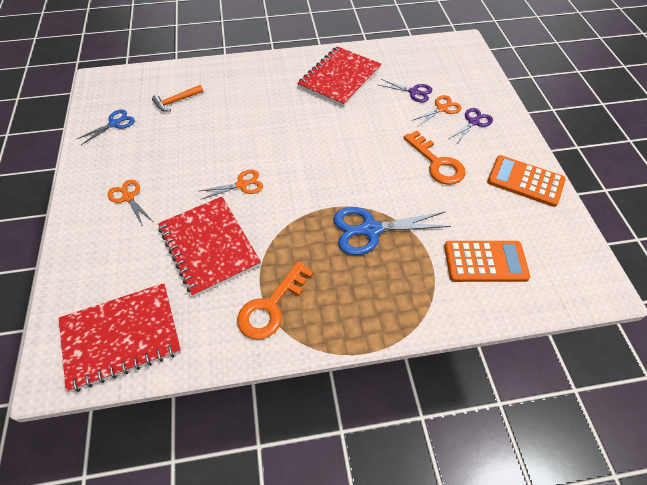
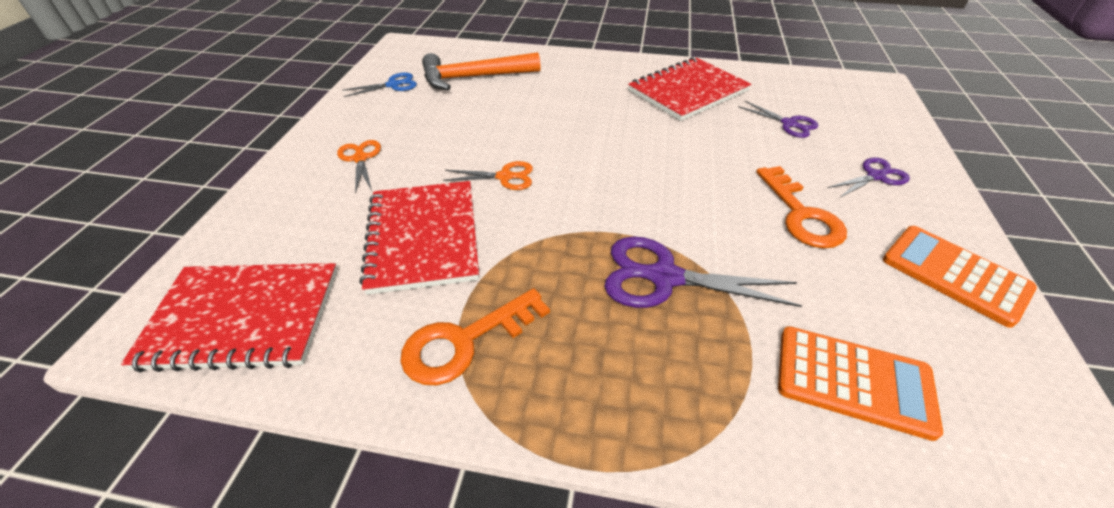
camera: 20 degrees right, 10 degrees down
(176, 101) = (473, 77): orange hammer -> orange hammer, size x1.87
(370, 230) = (663, 277): blue scissors -> purple scissors
(442, 108) = (827, 150): orange scissors -> none

